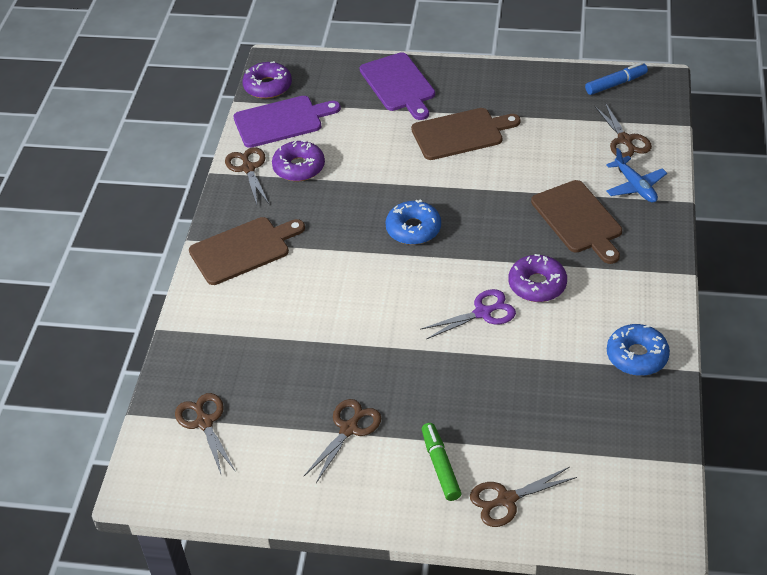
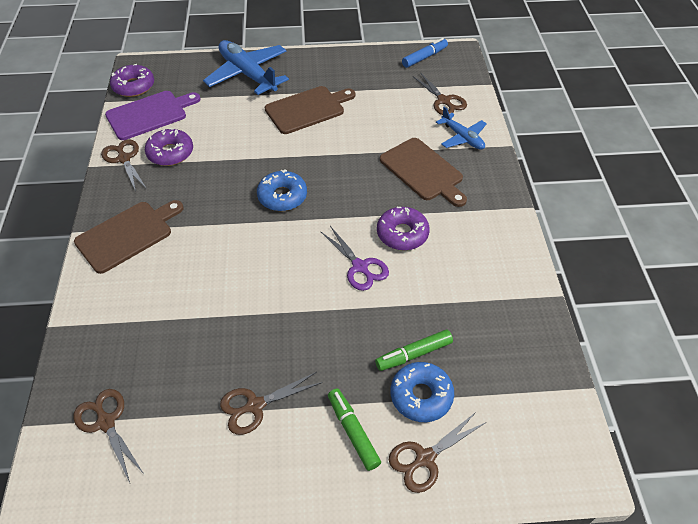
camera: 15 degrees left, 5 degrees up
(349, 429) = (255, 405): brown scissors -> brown scissors turned 135 degrees counterclockwise
(399, 85) = (247, 74): purple cutting board -> blue plane
(482, 313) = (360, 267): purple scissors -> purple scissors turned 90 degrees clockwise
(519, 405) = (414, 354): none -> green marker
(637, 356) = (506, 289): blue donut -> blue donut (421, 396)

